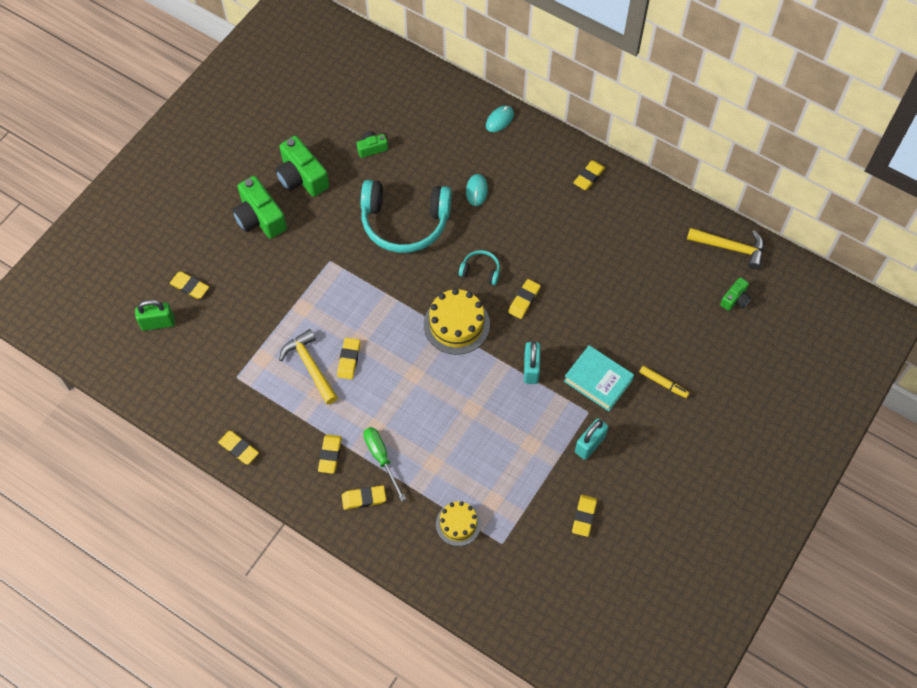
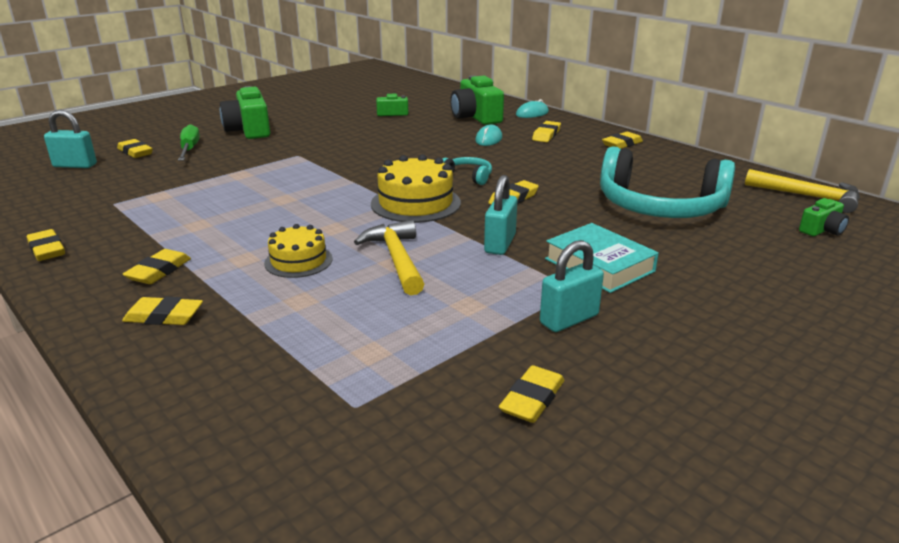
camera: 15 degrees right, 35 degrees down
(158, 323) = (75, 165): green padlock -> turquoise padlock
(302, 177) = (311, 118): green camera -> green camera (476, 117)
(310, 366) = (208, 207): yellow hammer -> yellow hammer (396, 259)
(349, 360) = (259, 209): yellow eraser -> yellow eraser (546, 135)
(381, 458) = (228, 284): green screwdriver -> green screwdriver (189, 149)
(404, 223) = (397, 146): turquoise headphones -> turquoise headphones (659, 207)
(458, 524) = (292, 368): yellow cake -> yellow cake (298, 261)
(663, 384) = (707, 281): yellow marker -> none

